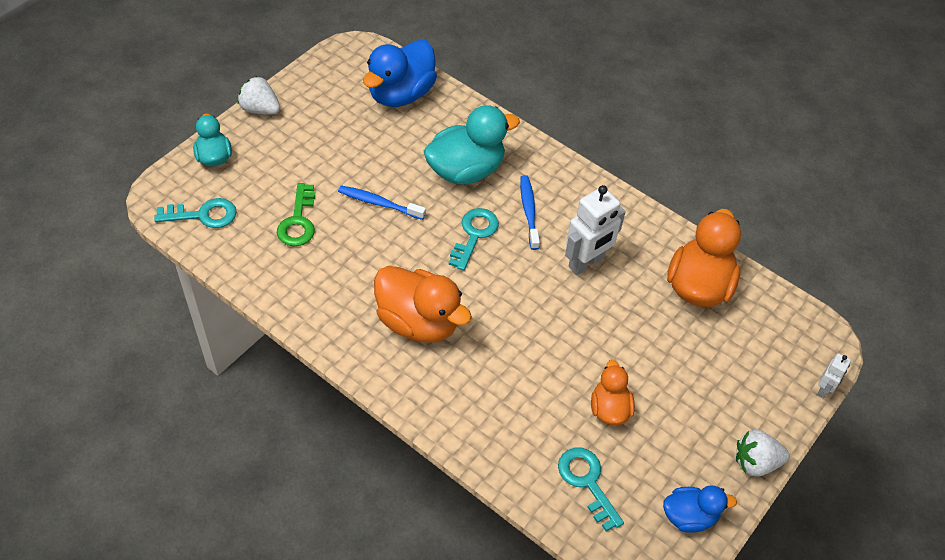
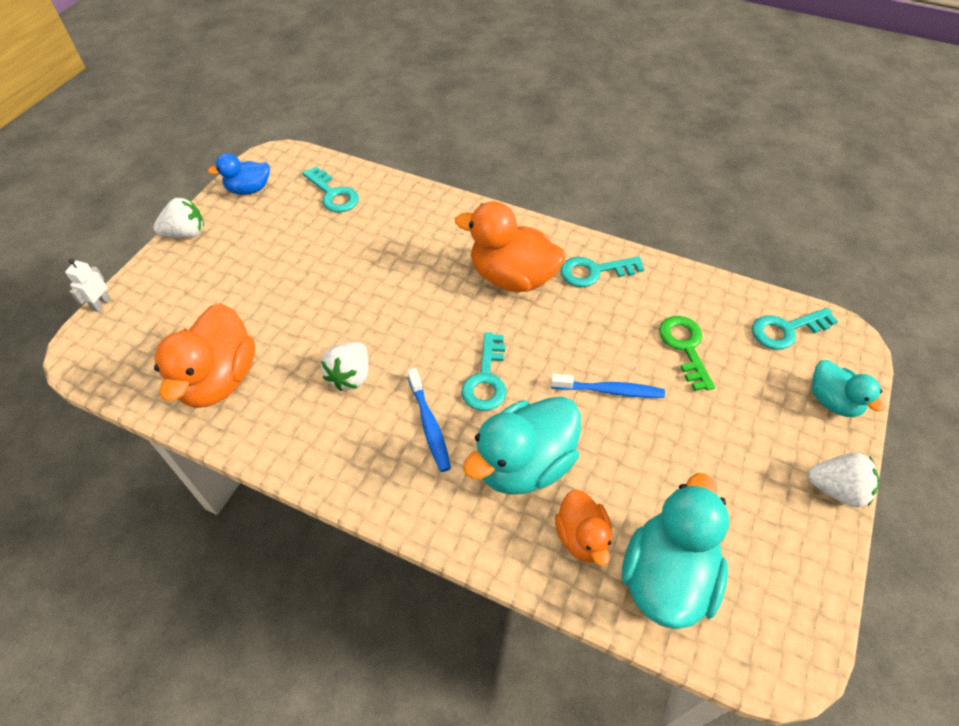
camera: 170 degrees right, 0 degrees up
(336, 309) = (594, 271): none -> turquoise key
(401, 94) = (666, 576): blue duck -> turquoise duck
(586, 263) = (350, 376): white robot -> white strawberry
(609, 409) = (317, 246): orange duck -> orange duck (582, 537)

